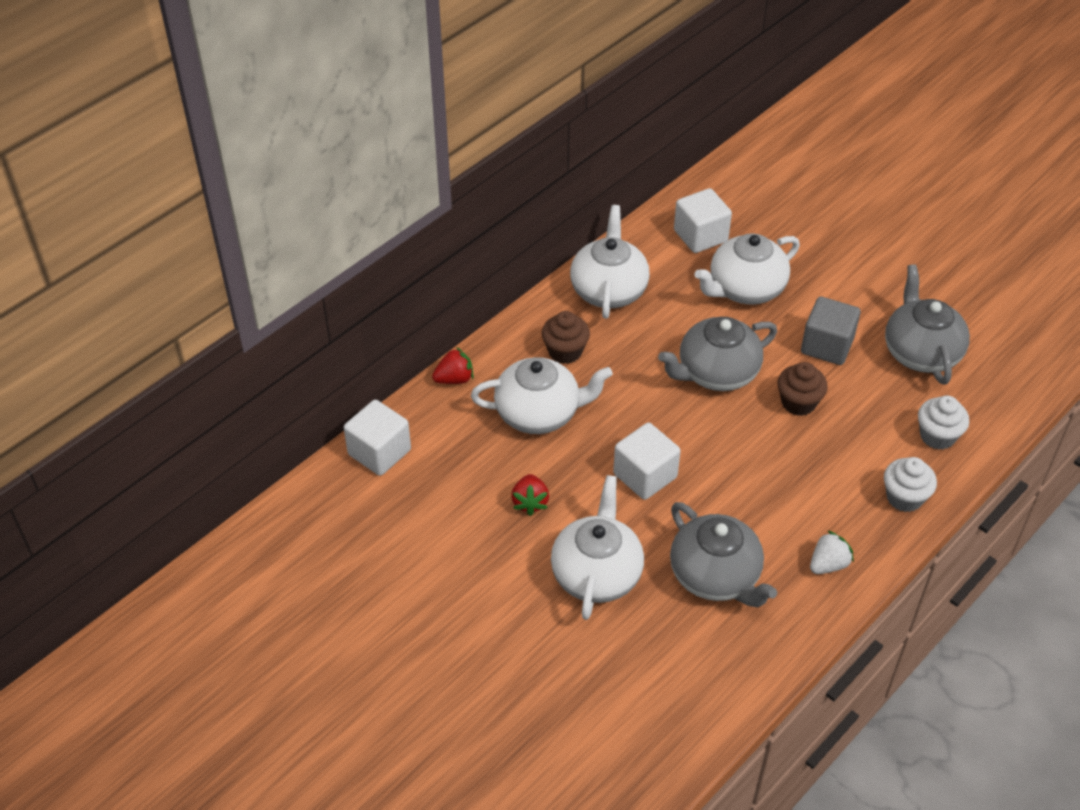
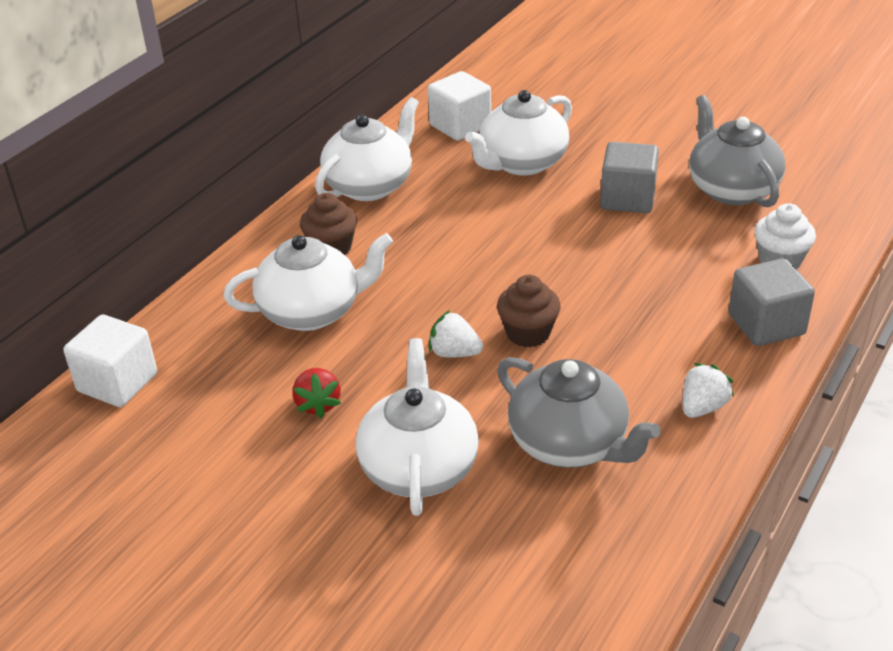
camera: 10 degrees left, 10 degrees down
(454, 379) = (203, 294): red strawberry -> none
(609, 290) = (370, 186): white teapot -> white teapot turned 45 degrees clockwise
(645, 475) = (454, 353): white cube -> white strawberry
(716, 373) = (512, 241): grey teapot -> none
(798, 402) = (613, 254): brown cupcake -> brown cupcake (528, 333)
(904, 497) = (766, 324): white cupcake -> grey cube

